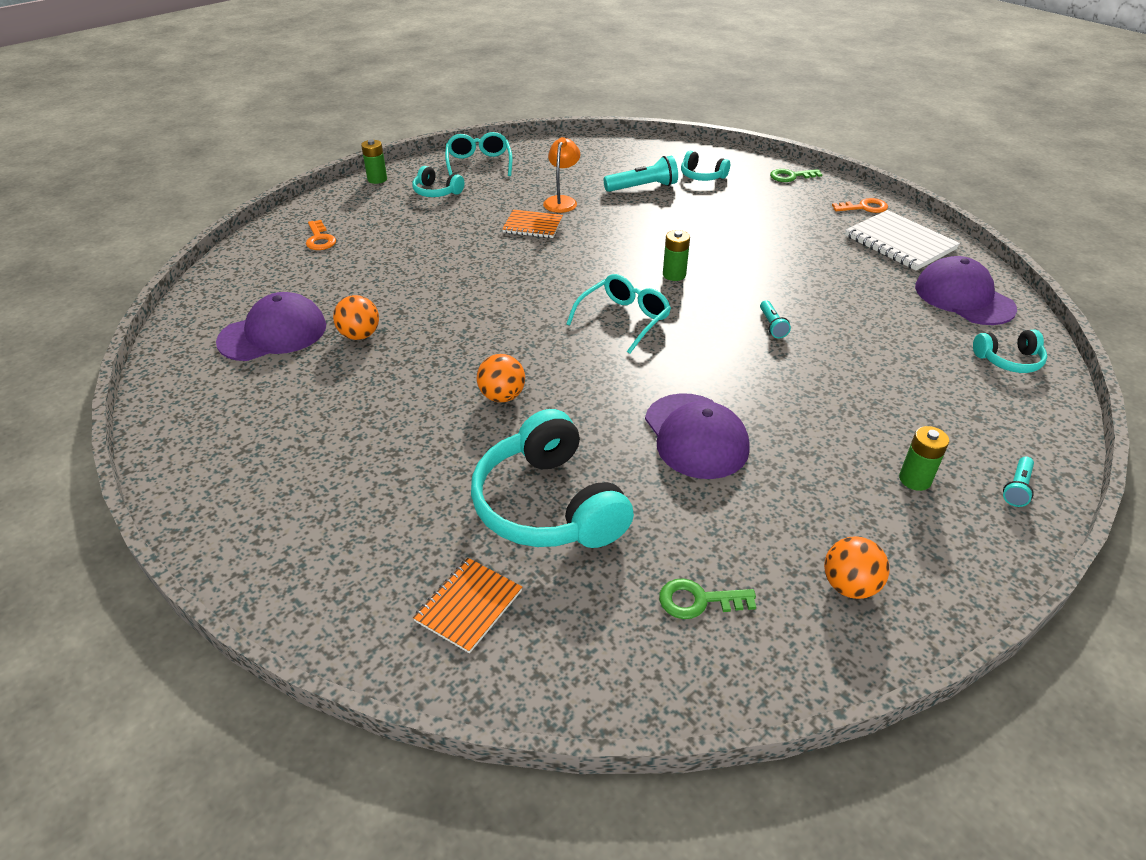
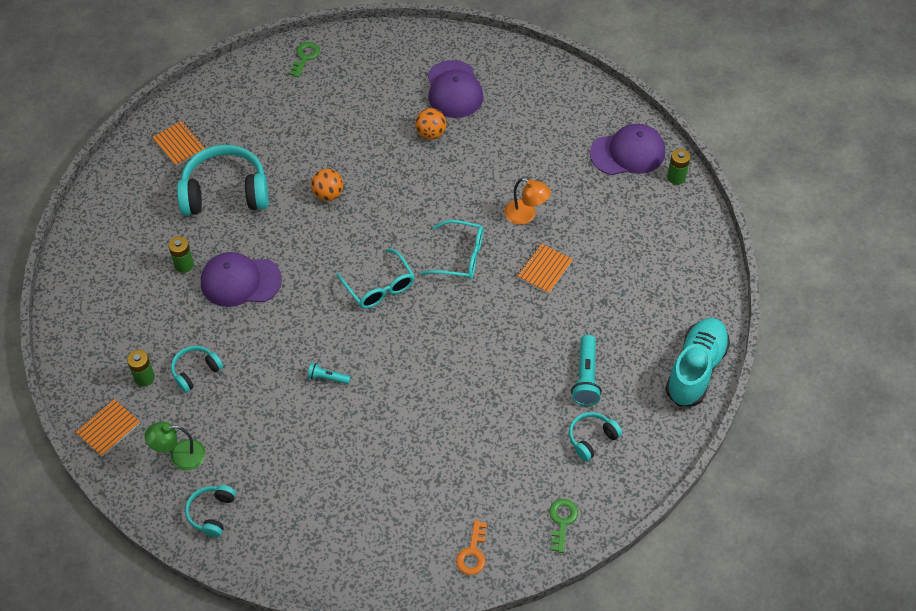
camera: 110 degrees right, 15 degrees up
(320, 239) = (577, 126): orange key -> none
(436, 192) = (634, 215): turquoise headphones -> turquoise headphones (195, 371)
(479, 163) = (685, 259): turquoise glasses -> turquoise glasses (460, 257)
(562, 201) = (582, 303): orange lamp -> orange lamp (526, 215)
(595, 146) = (695, 369): none -> turquoise shoe
(674, 275) = (424, 342): green battery -> green battery (184, 265)
(698, 600) = (129, 234): green key -> green key (305, 57)
(849, 586) = (98, 302): orange ball -> none
(899, 243) = (398, 543): white notebook -> none
(963, 297) = (297, 538): purple cap -> purple cap (628, 153)
(977, 407) = (180, 456): none -> green lamp
(1017, 488) = (108, 428): turquoise flashlight -> orange notebook

